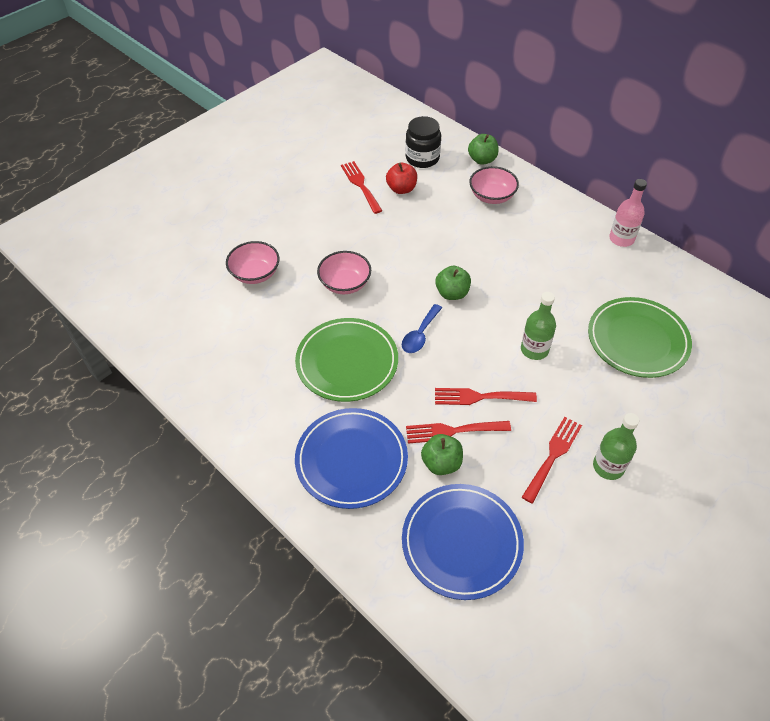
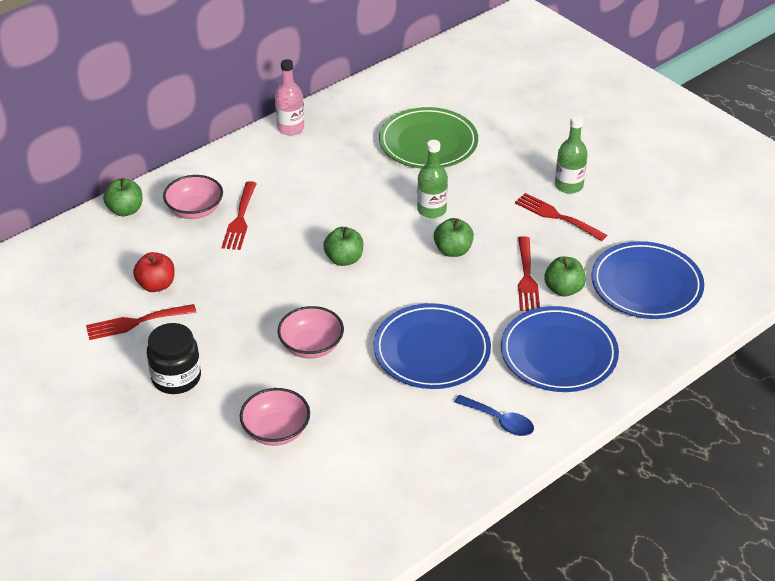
camera: 85 degrees left, 10 degrees down
(347, 362) = (432, 350): green plate -> blue plate
(420, 334) = (400, 289): blue spoon -> blue spoon (499, 421)
(422, 158) = (103, 261): black jar -> black jar (176, 378)
(479, 397) = (487, 255): red fork -> red fork (240, 219)
(480, 369) = (453, 250): none -> green apple

